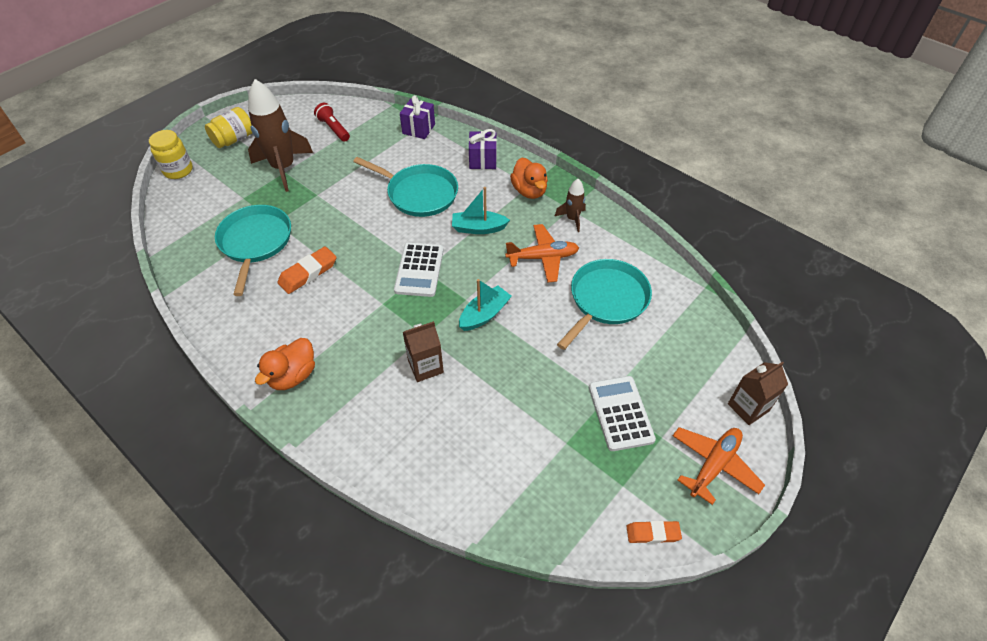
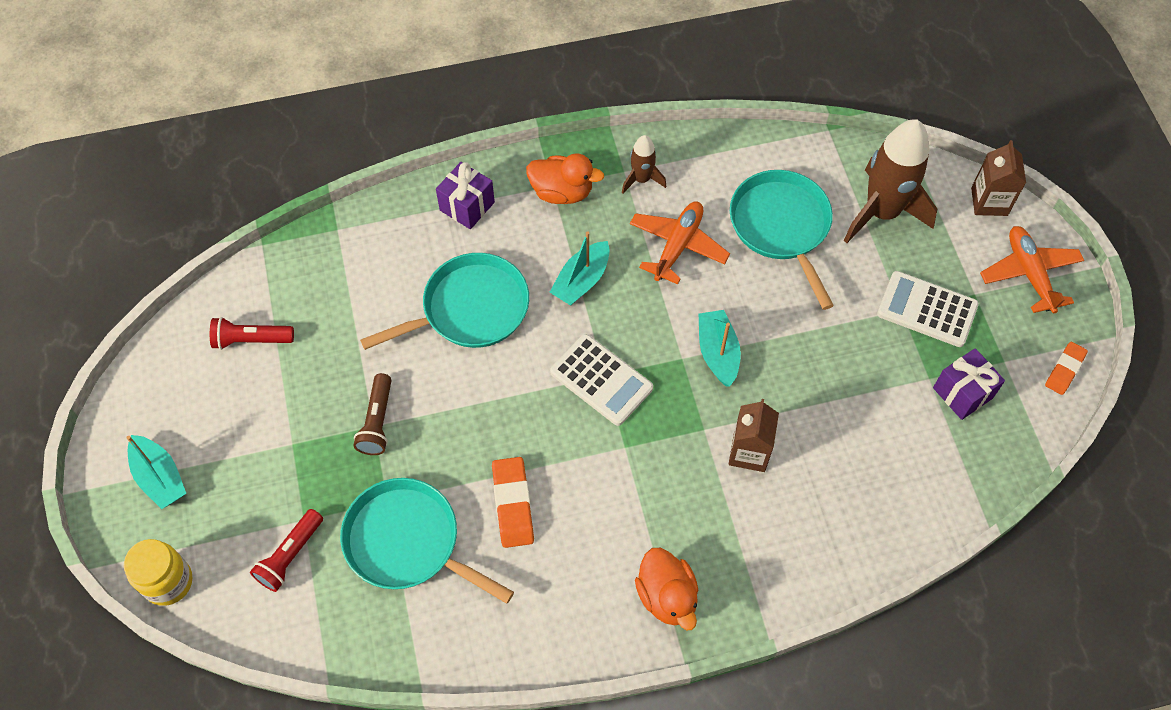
camera: 55 degrees left, 10 degrees up
(219, 203) = (290, 556): none -> red flashlight
(234, 139) = (160, 477): yellow jar -> turquoise boat
(283, 168) = (283, 441): brown rocket -> brown rocket (881, 212)
(320, 194) = (377, 422): none -> brown flashlight
(418, 129) = (343, 240): purple gift -> purple gift (962, 393)

